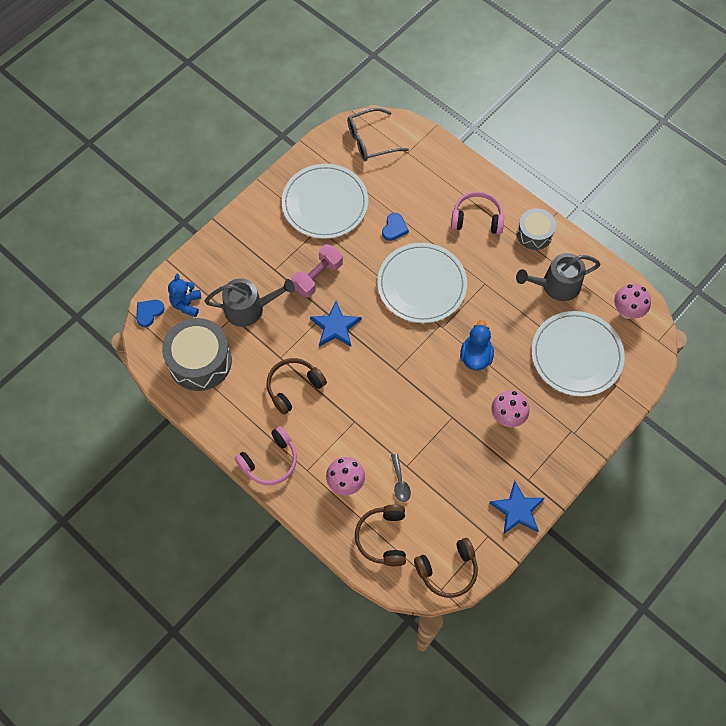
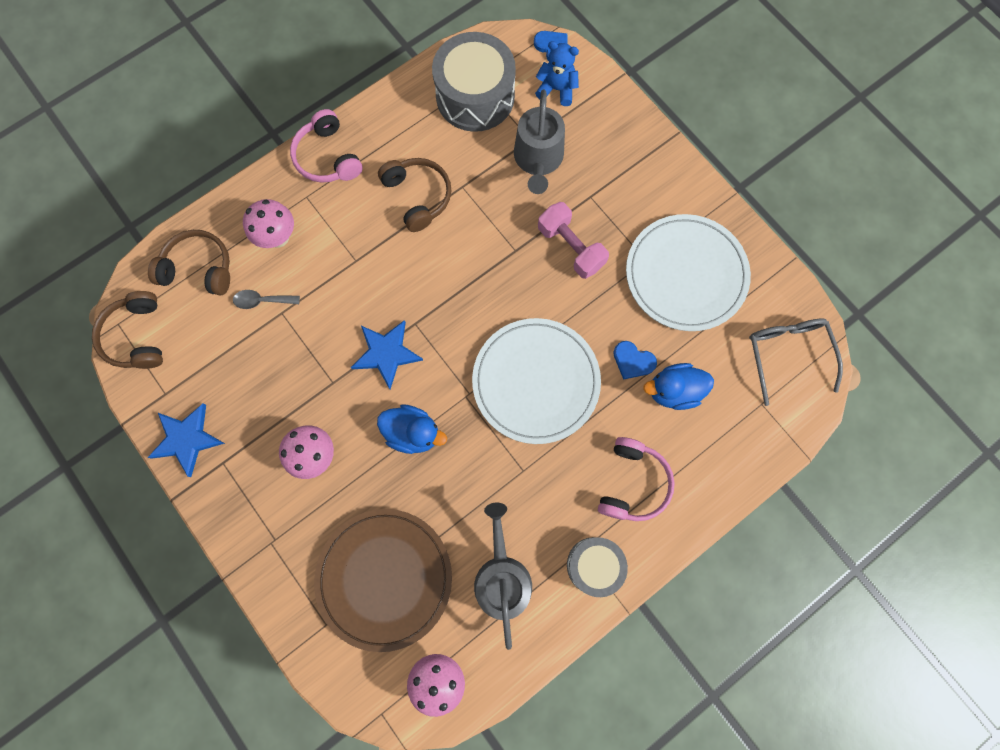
camera: 100 degrees right, 10 degrees up
(335, 326) = (492, 258): blue star -> blue star (386, 353)
(410, 202) = (673, 391): none -> blue duck
(576, 355) = (384, 578): white plate -> brown plate

